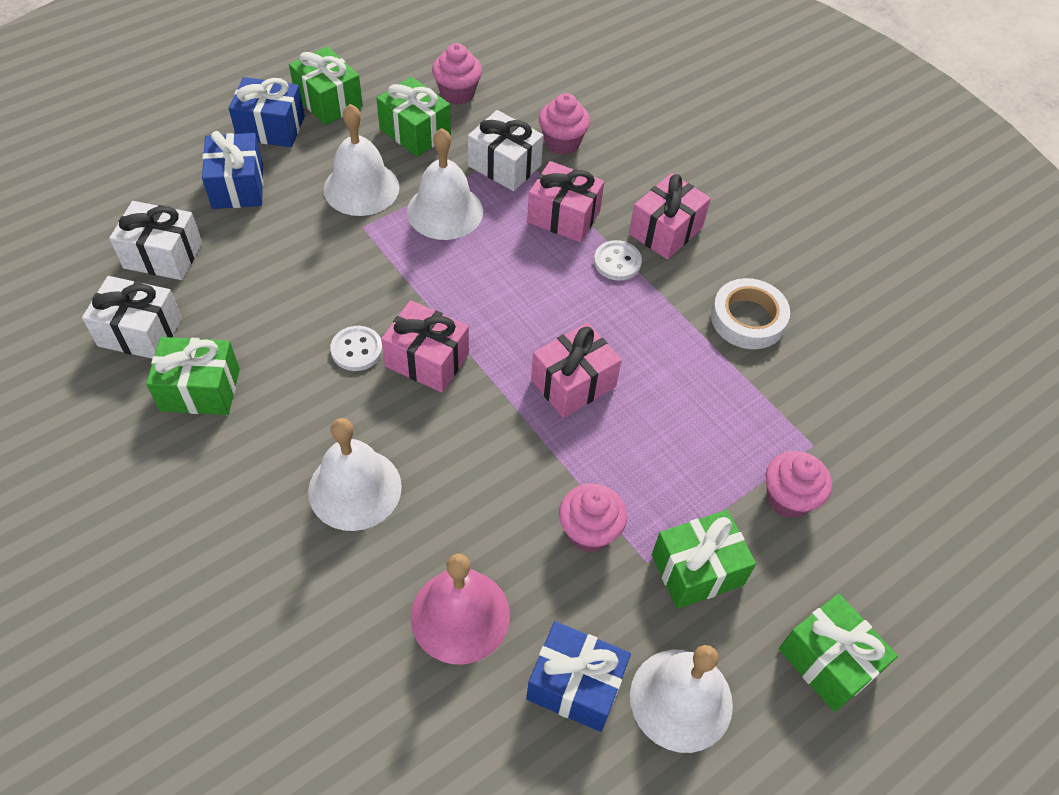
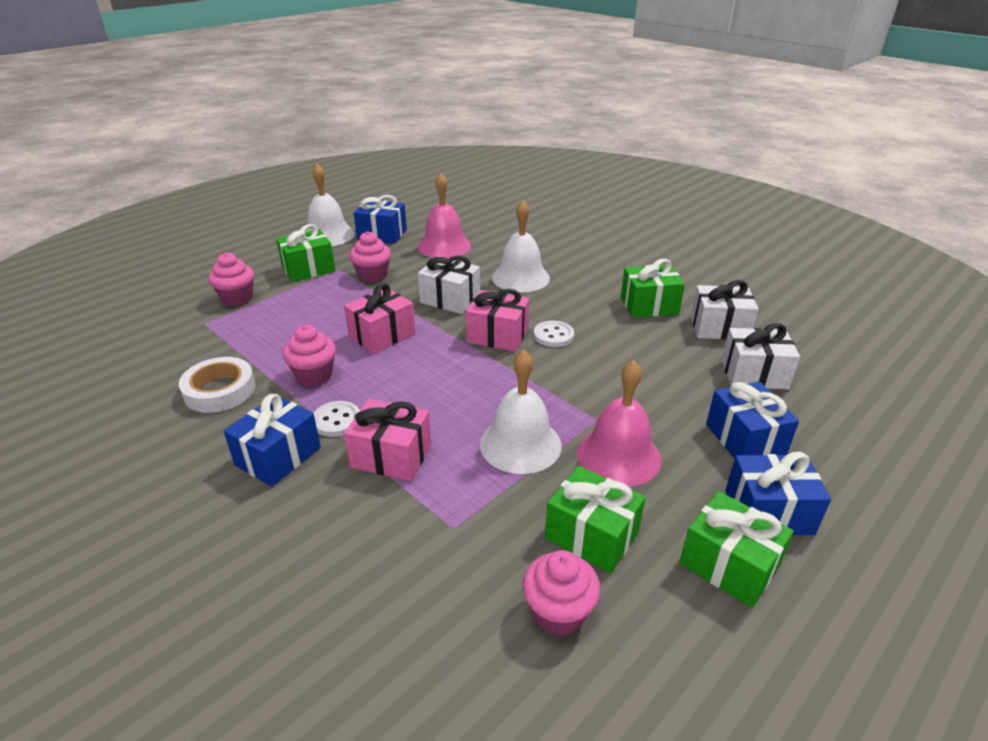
camera: 175 degrees right, 20 degrees down
(361, 188) = (618, 455): white bell -> pink bell
(504, 166) = (466, 506): white gift -> white gift (450, 299)
(562, 143) = (395, 550): pink cupcake -> pink cupcake (314, 375)
(665, 231) = (278, 456): pink gift -> blue gift
(828, 661) = (245, 249): green gift -> none

